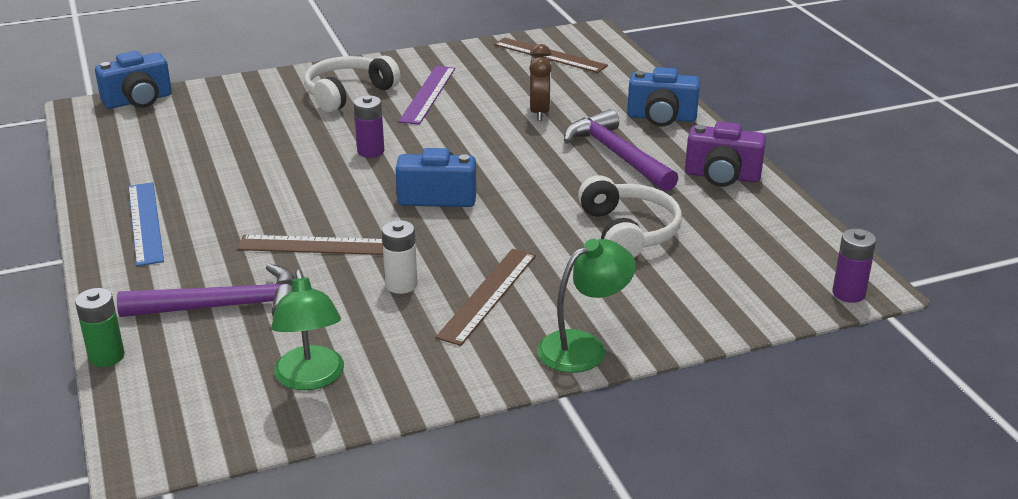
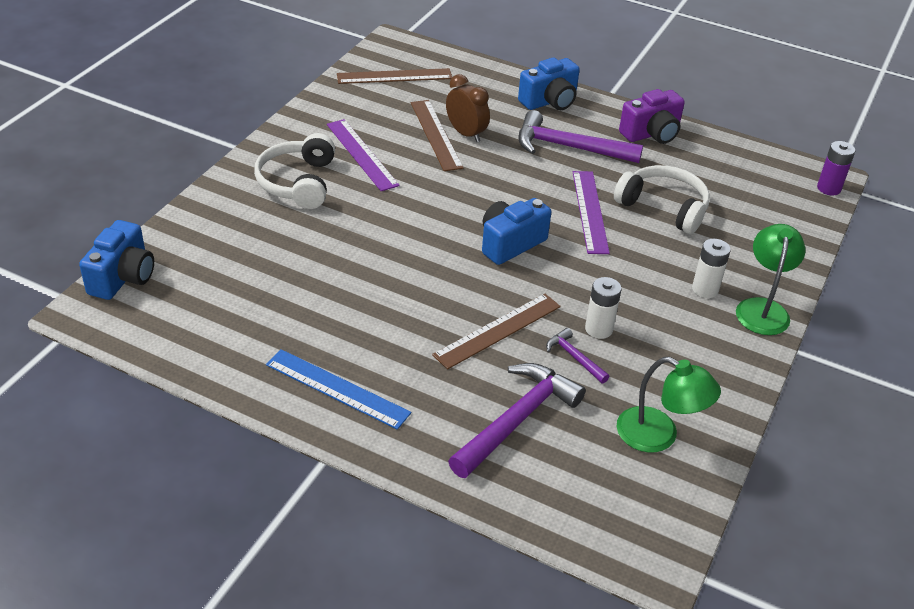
camera: 45 degrees left, 10 degrees up
(106, 356) = (505, 515): green battery -> none
(345, 292) = (574, 357): none -> purple hammer
(370, 151) = (402, 229): purple battery -> none
(488, 295) = (660, 304): brown ruler -> brown ruler (436, 134)
(550, 205) = (589, 211): none -> purple ruler
(552, 305) = (705, 289): none -> white battery

